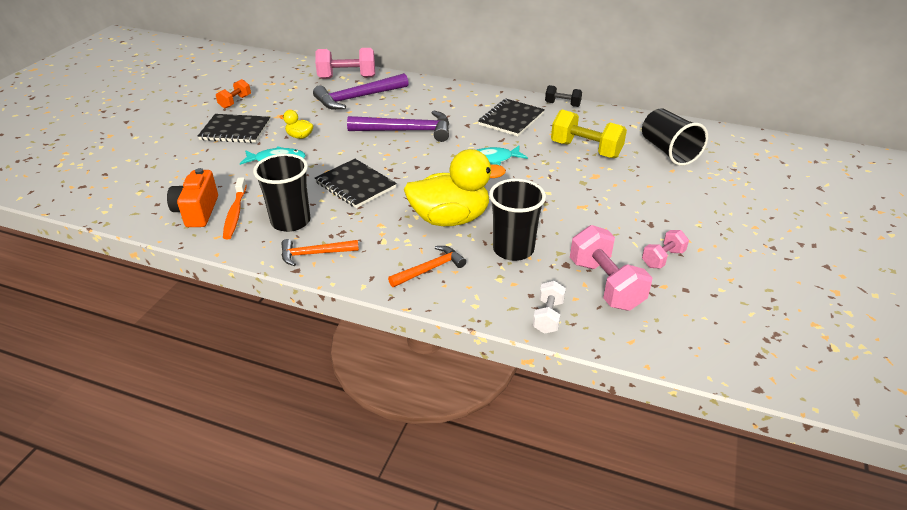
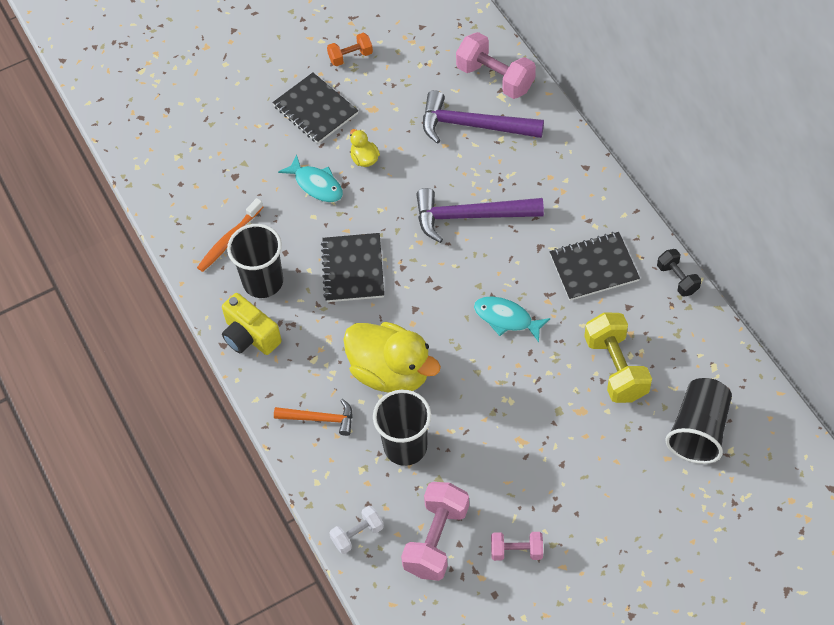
camera: 45 degrees right, 20 degrees up
(197, 212) = (202, 217): orange camera -> none
(314, 254) = (250, 336): orange hammer -> yellow camera
(406, 131) = (470, 216): purple hammer -> purple hammer turned 135 degrees clockwise

